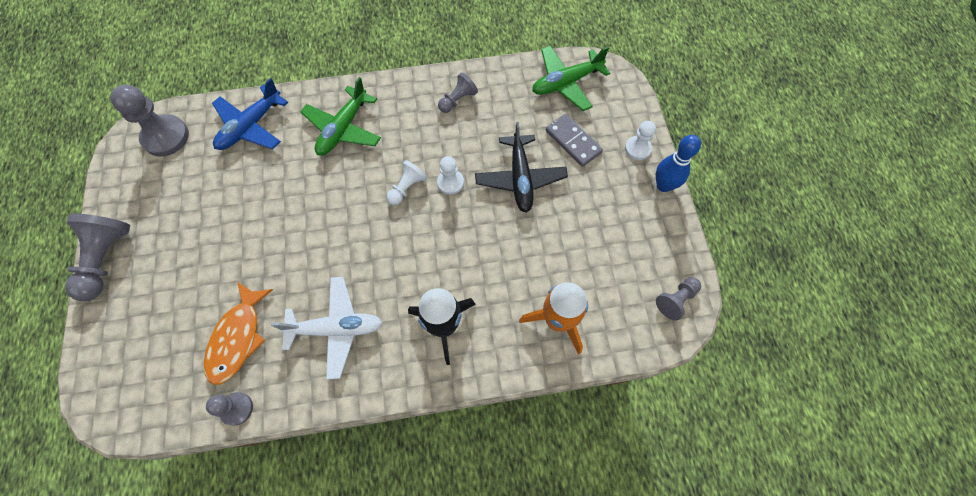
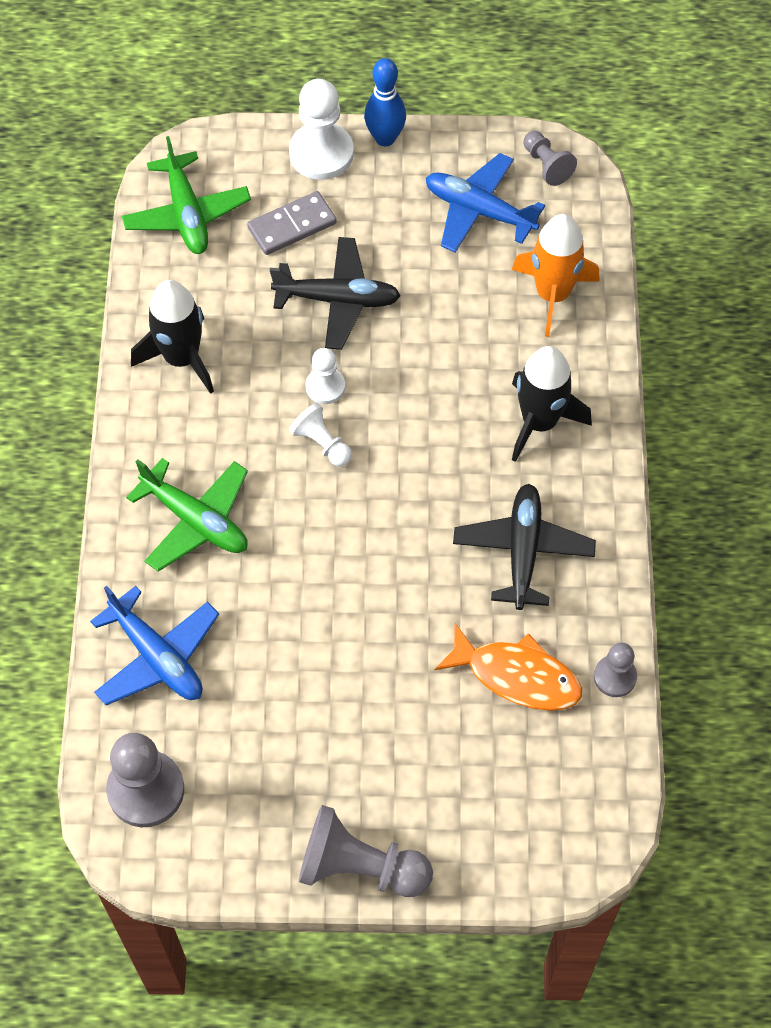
camera: 80 degrees left, 5 degrees down
(336, 329) = (523, 551): white plane -> black plane
(458, 100) = (181, 358): grey pawn -> black rocket
(619, 257) = (479, 211): none -> blue plane
(637, 148) = (321, 153): white pawn -> white pawn, size x1.74

